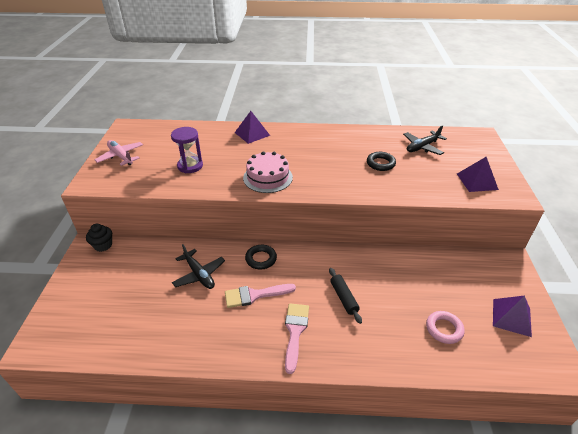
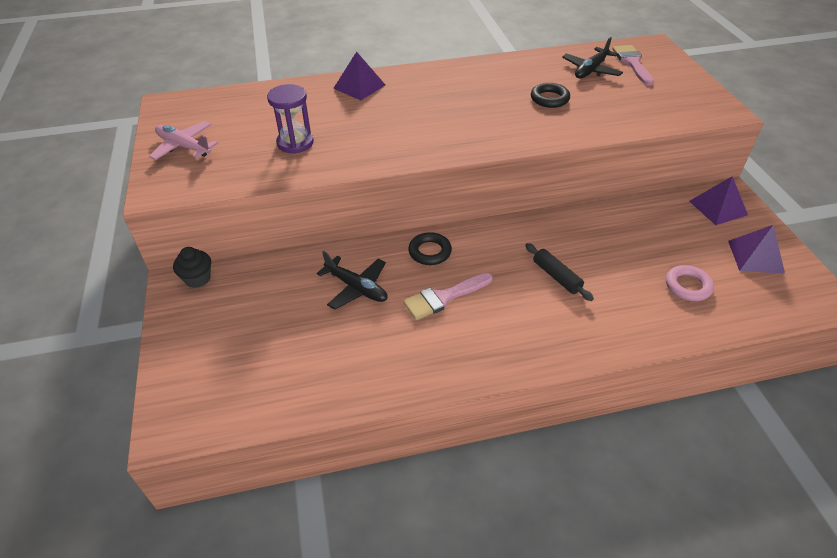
camera: 15 degrees left, 5 degrees up
(268, 177) = (412, 140): pink cake -> none
(295, 331) = (515, 329): pink brush -> pink brush (632, 63)
(477, 181) = (674, 101): purple pyramid -> purple pyramid (718, 208)

